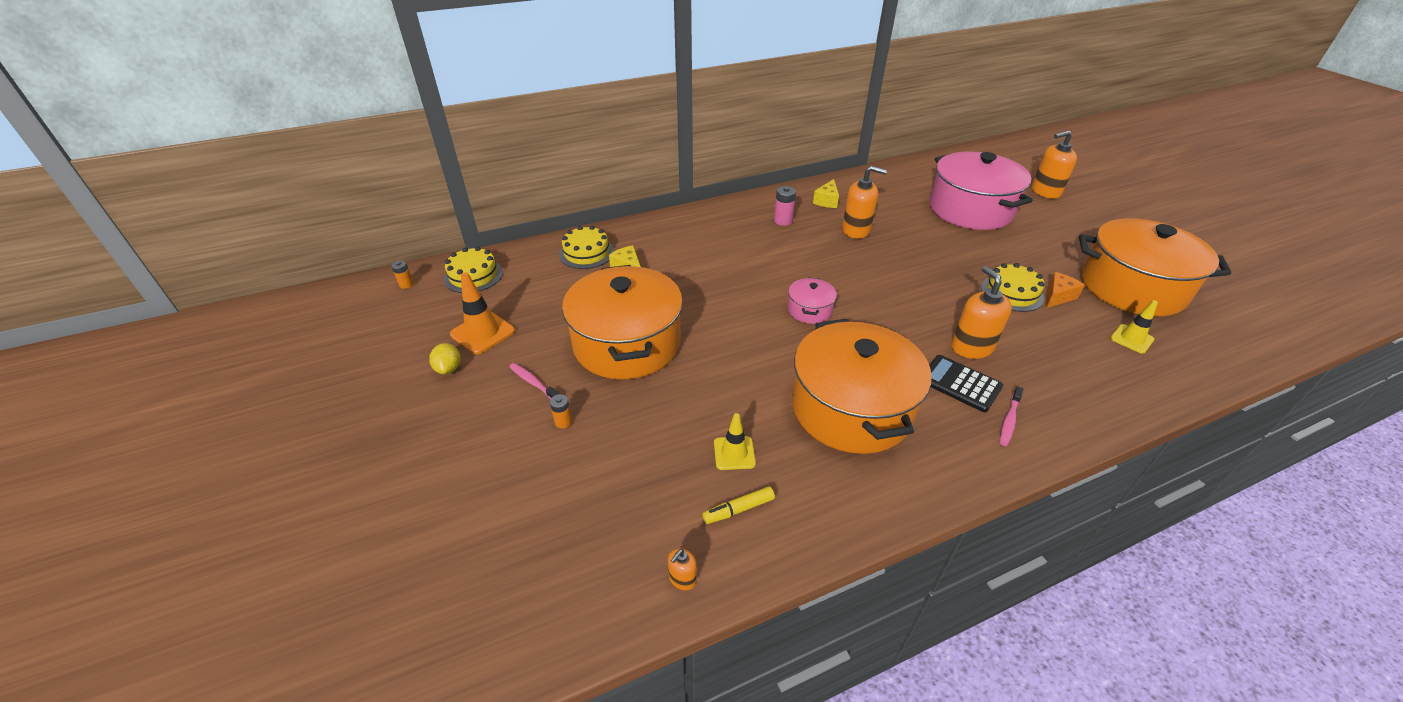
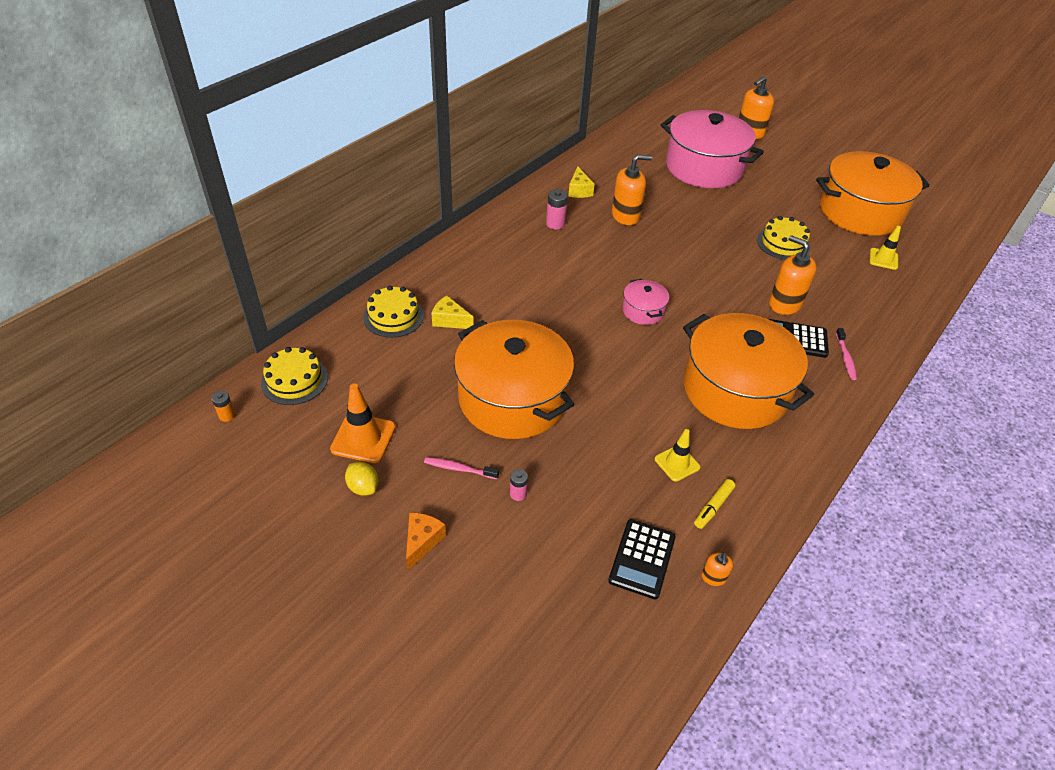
camera: 30 degrees left, 5 degrees up
(563, 422) = (518, 494): orange battery -> pink battery
(625, 527) = (642, 559): none -> black calculator
(1057, 296) = (816, 236): orange cheese -> orange cheese (422, 542)

